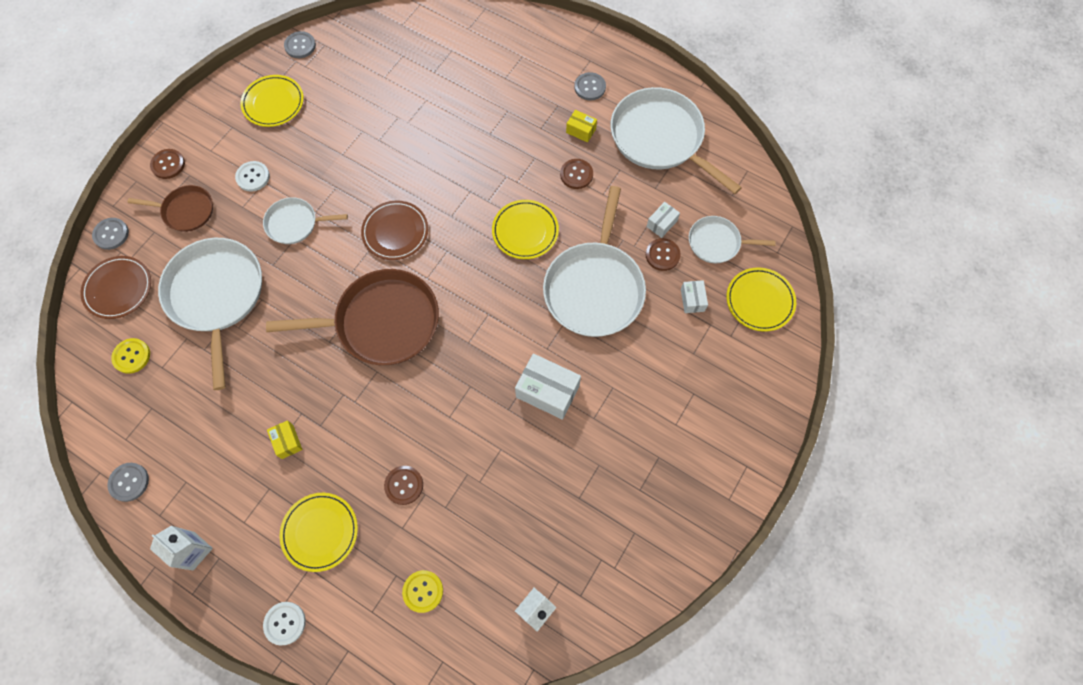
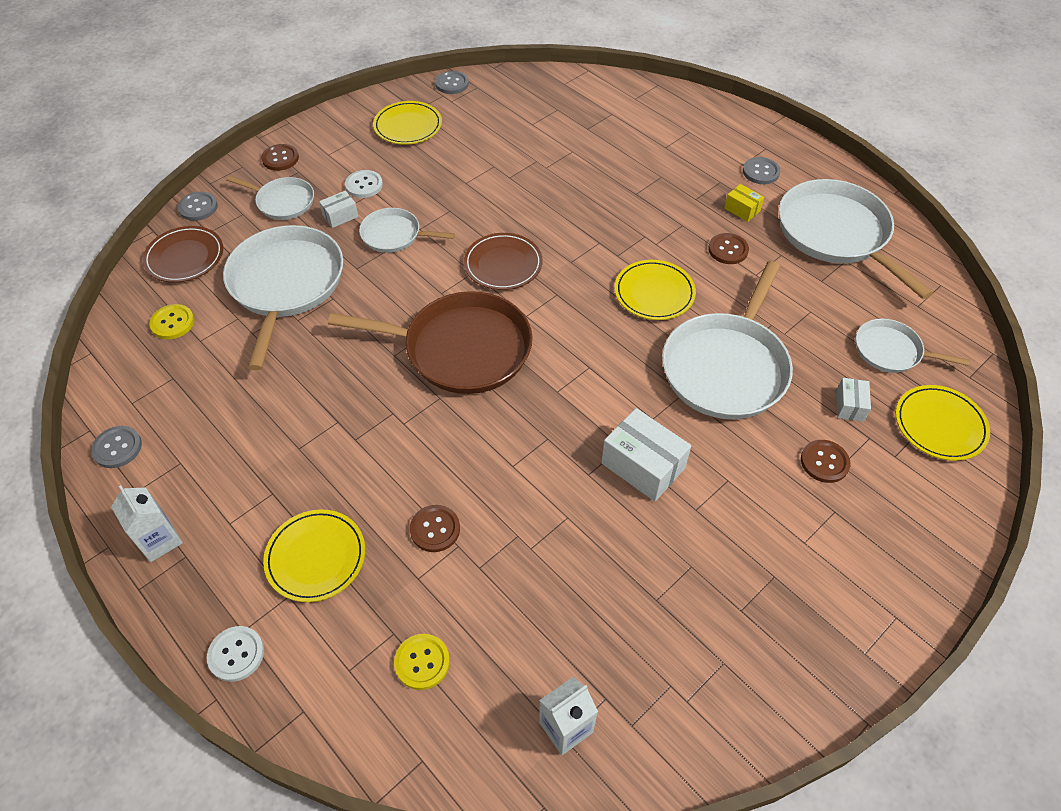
camera: 15 degrees right, 15 degrees down
(186, 211) = (283, 202): brown pan -> white pan
(287, 441) = (311, 448): yellow box -> none
(661, 223) = (823, 318): white box -> white box (340, 216)
(662, 255) = (819, 350): brown button -> brown button (824, 462)

